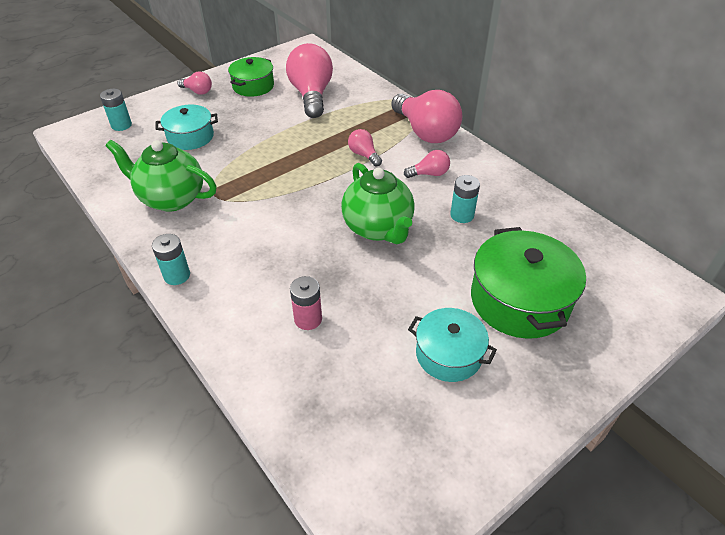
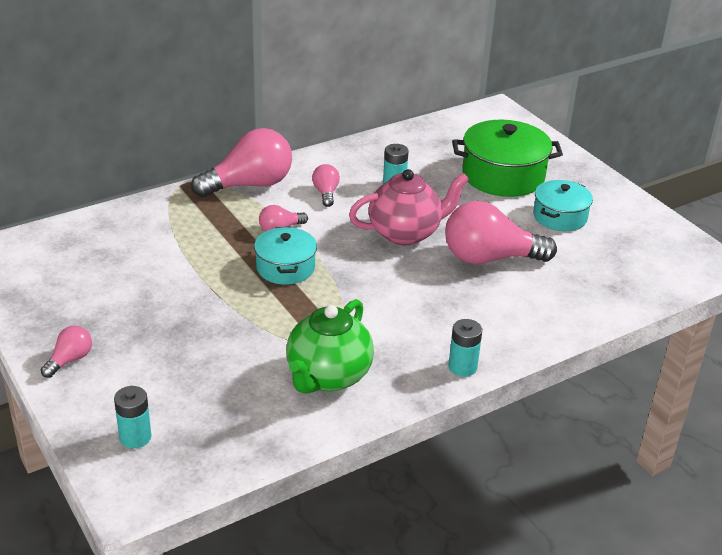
camera: 85 degrees left, 10 degrees down
(190, 137) = (194, 364): turquoise pot -> turquoise pot (285, 268)
(253, 86) = (82, 305): green pot -> none
(308, 319) = (523, 284): pink battery -> none
(311, 95) = (132, 256): pink light bulb -> pink light bulb (489, 258)
(378, 228) = (406, 233): green teapot -> pink teapot

